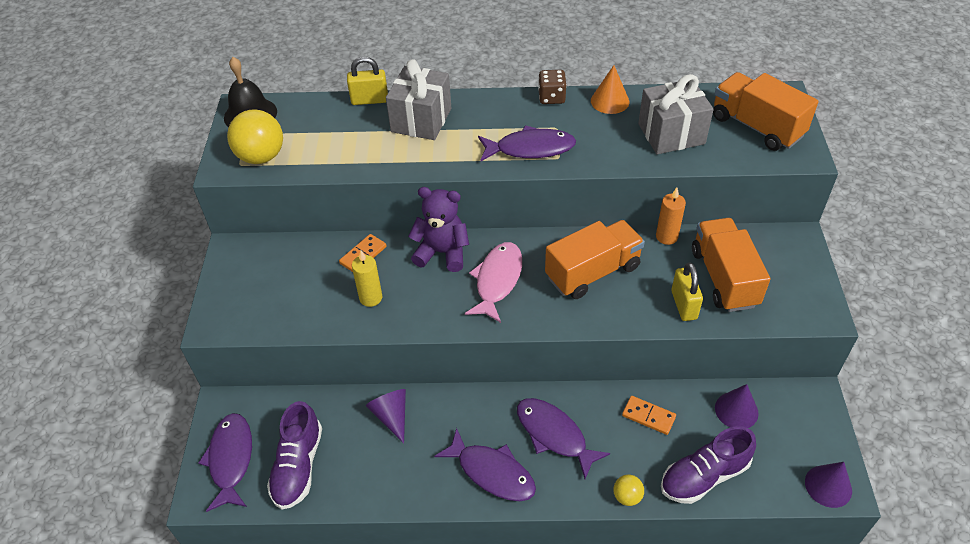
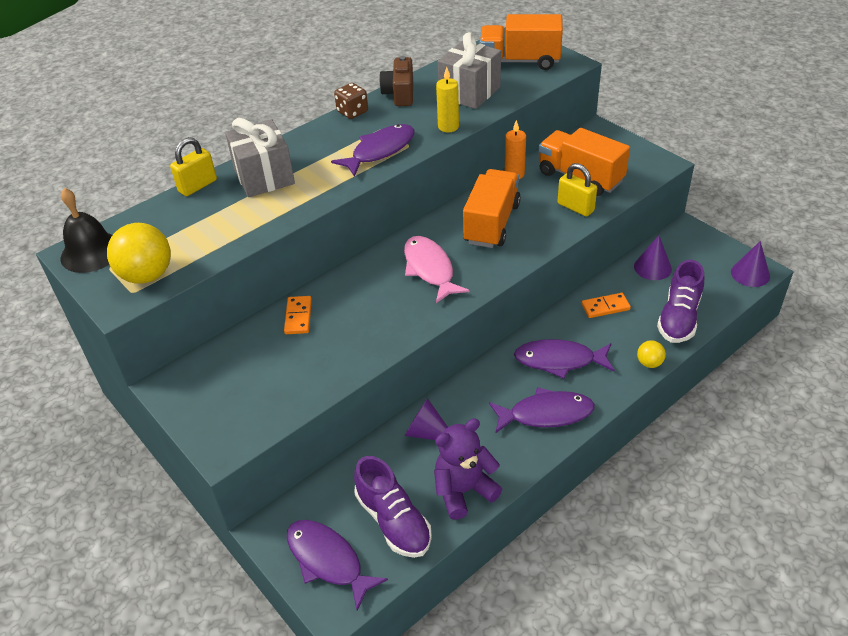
camera: 40 degrees left, 5 degrees down
(371, 298) = (343, 341): yellow candle -> yellow candle (448, 127)
(442, 253) = (363, 277): purple teddy bear -> purple teddy bear (464, 490)
(610, 101) = (400, 94): orange cone -> brown camera

